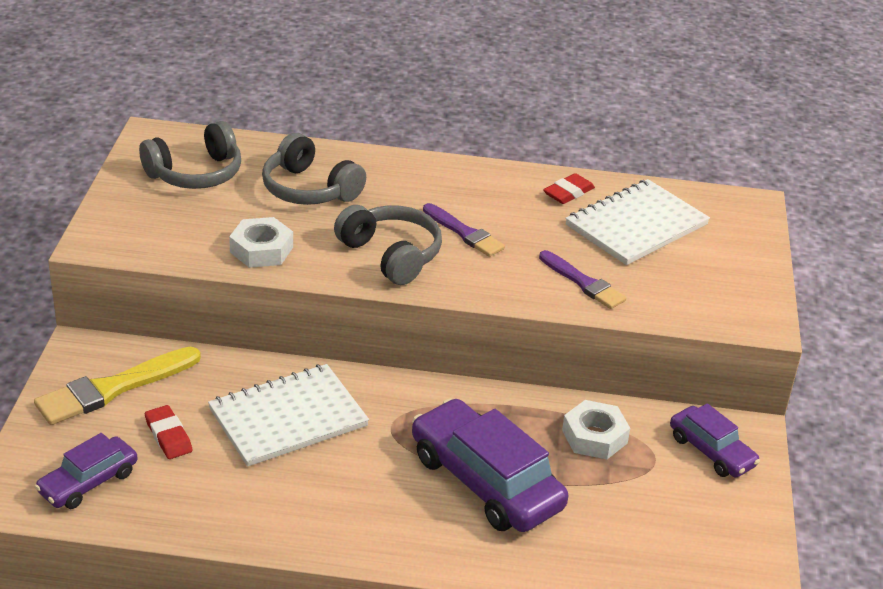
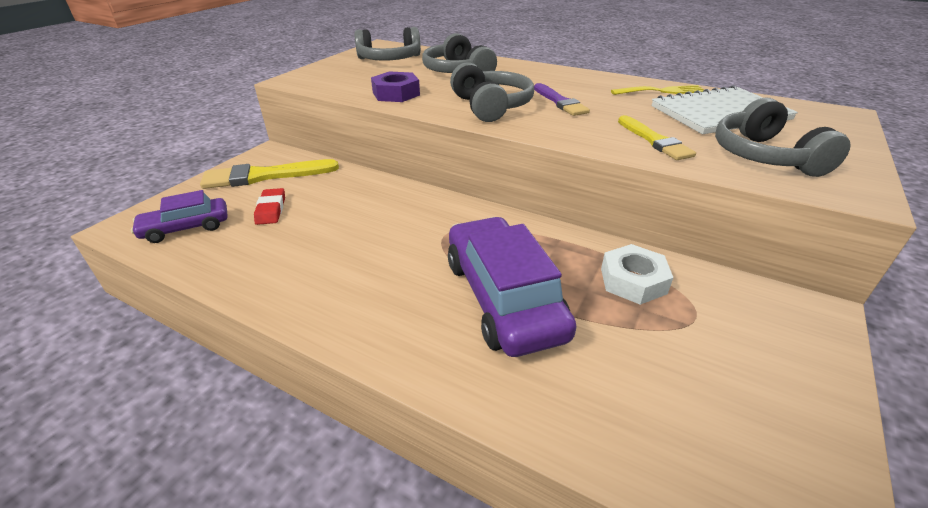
camera: 25 degrees right, 0 degrees up
(261, 250) = (396, 94): white nut -> purple nut
(288, 417) = (367, 214): white notebook -> none
(568, 193) = (661, 91): red eraser -> yellow fork
(583, 283) = (654, 140): purple brush -> yellow brush
(686, 287) = (765, 156): none -> grey headphones
(711, 451) = (767, 322): purple car -> none

